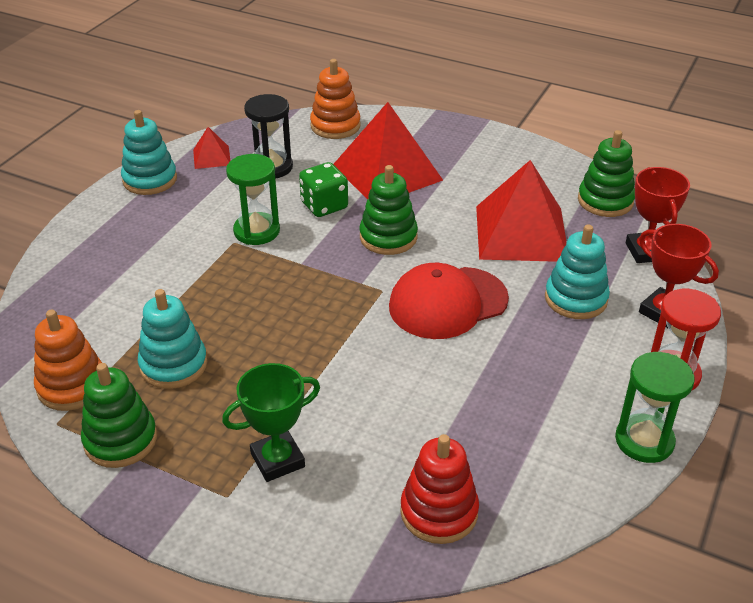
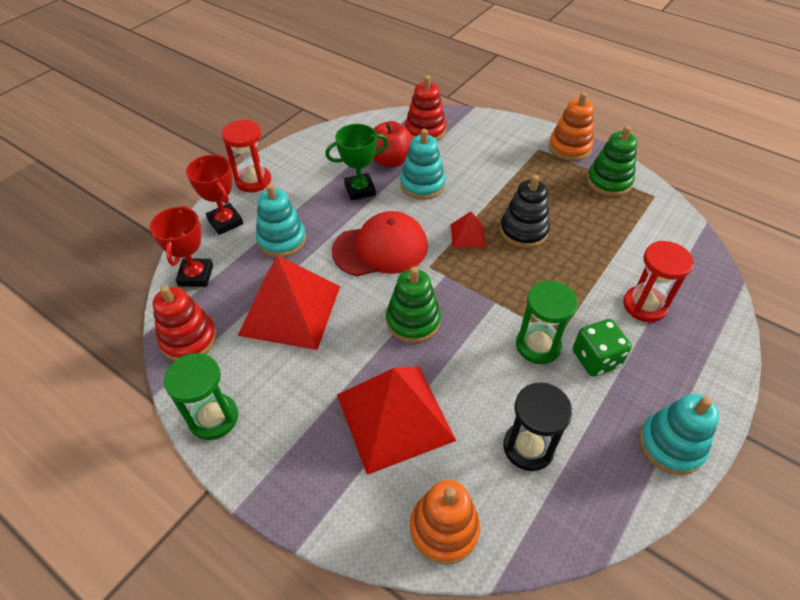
camera: 170 degrees left, 10 degrees up
(72, 386) = (654, 218): orange stacking toy -> orange stacking toy (569, 148)
(131, 277) = (644, 305): none -> red hourglass
(173, 365) = (587, 224): turquoise stacking toy -> turquoise stacking toy (422, 185)
(212, 157) = (605, 480): red pyramid -> red pyramid (468, 235)
(264, 345) = (523, 231): none -> black stacking toy
(277, 460) = (511, 162): green trophy -> green trophy (360, 190)
(324, 205) = (470, 372): green dice -> green dice (596, 359)
(480, 437) = (390, 160): none -> red apple
(605, 201) = (189, 339): green stacking toy -> red stacking toy
(644, 441) = (297, 149): green hourglass -> green hourglass (213, 418)

